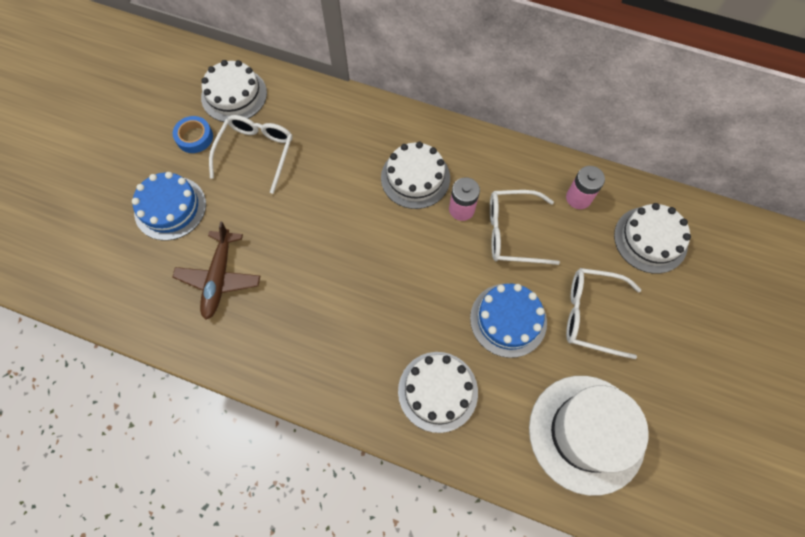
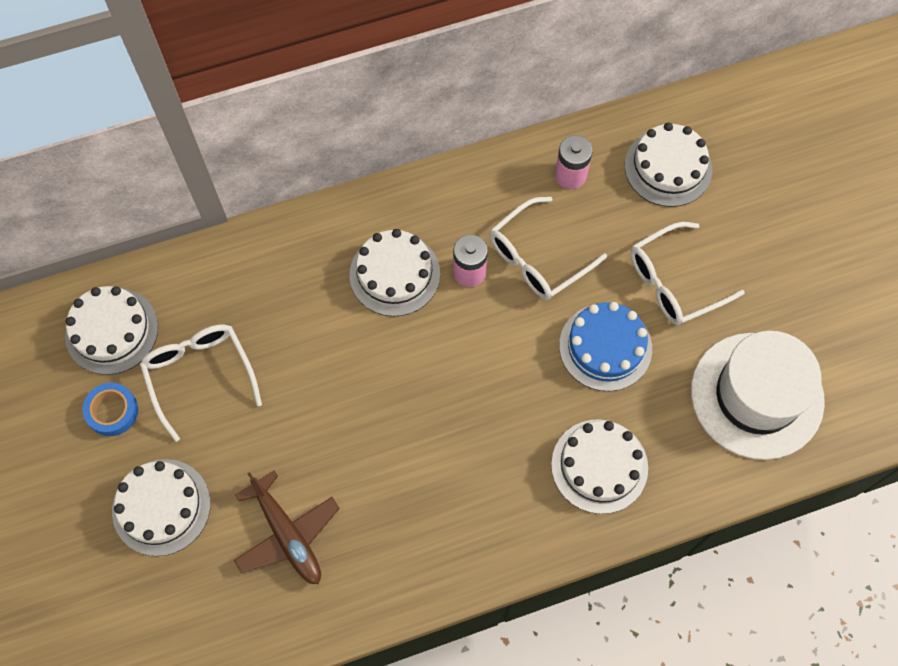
camera: 40 degrees left, 0 degrees up
(170, 208) = (161, 507): blue cake -> white cake

